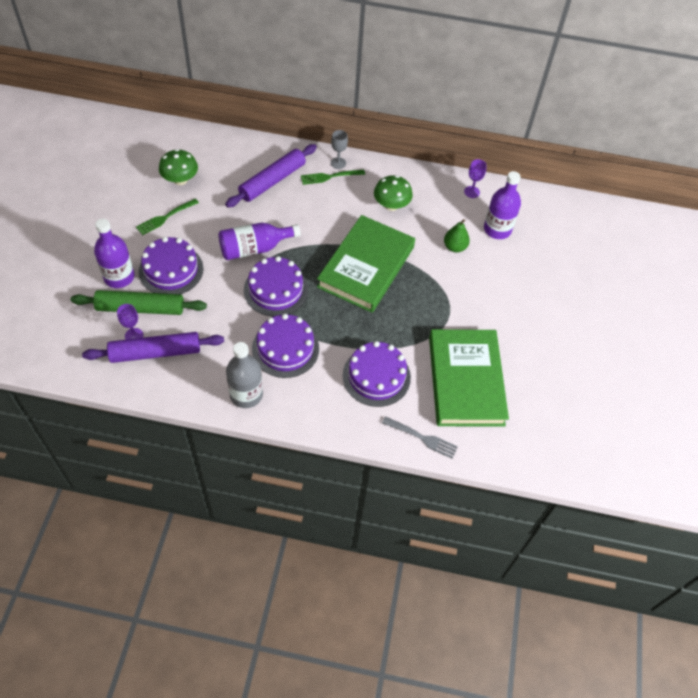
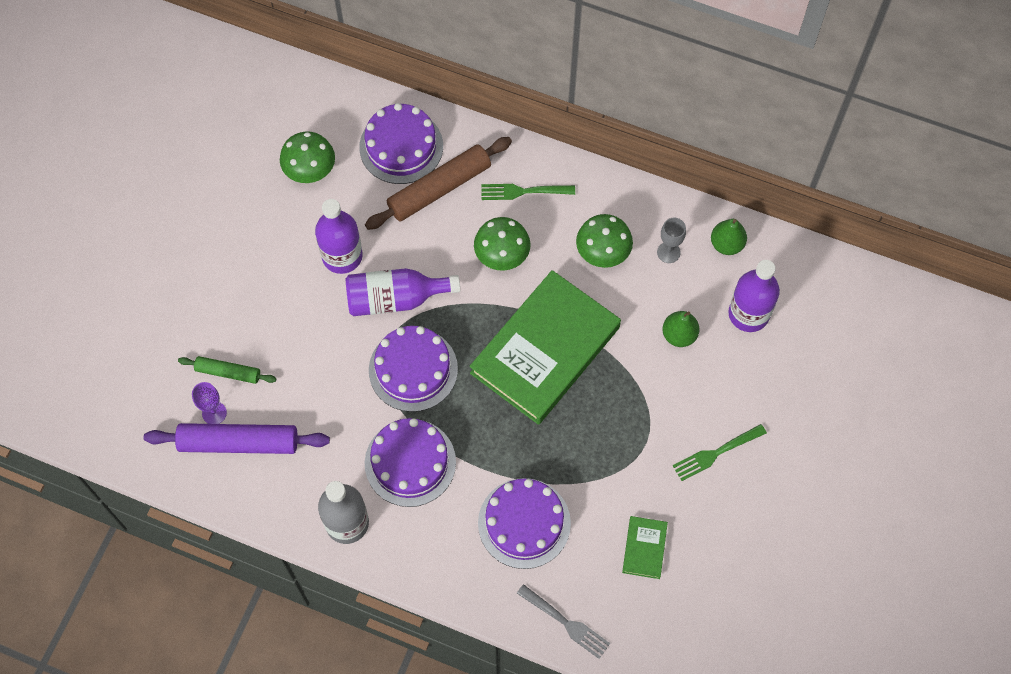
camera: 15 degrees right, 10 degrees up
(119, 277) = (206, 319): purple bottle -> purple bottle (342, 256)
(140, 308) = (228, 372): green rolling pin -> green rolling pin, size x0.56
(166, 217) = (281, 230): green fork -> green fork (716, 452)
(171, 270) = (276, 318): purple cake -> purple cake (401, 146)
(272, 181) = (439, 188): purple rolling pin -> brown rolling pin
(323, 214) = (502, 255): none -> green mushroom
(338, 163) = (540, 169): grey goblet -> grey goblet (668, 252)
(466, 380) = (644, 548): green book -> green book, size x0.41
(471, 192) = (726, 244): purple goblet -> green pear

